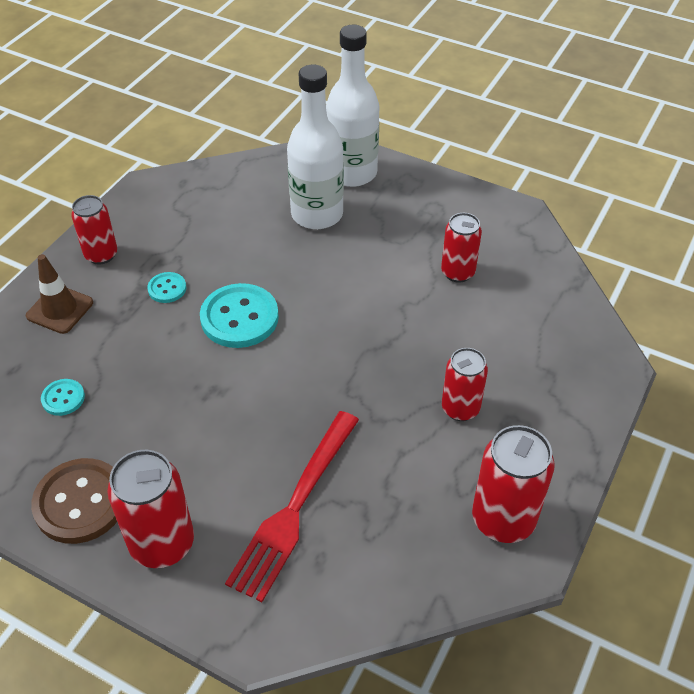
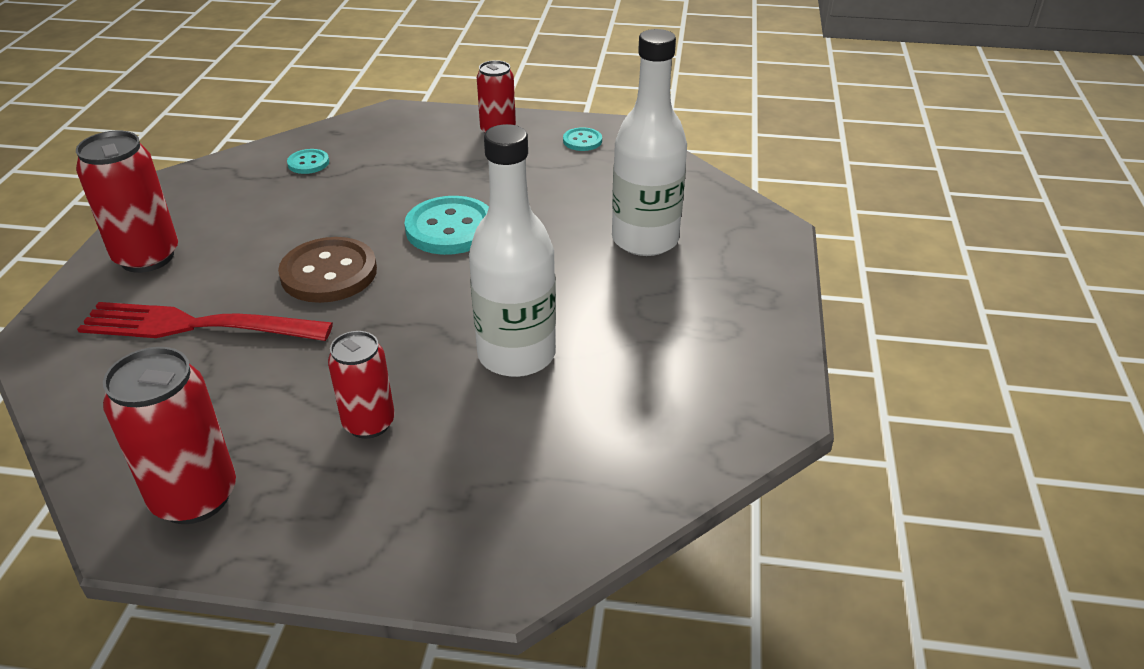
camera: 70 degrees right, 10 degrees down
(60, 309) = (416, 132): brown traffic cone -> none
(80, 502) = (190, 203): brown button -> brown button (329, 273)
(167, 288) = (471, 177): turquoise button -> turquoise button (582, 141)
(352, 173) = (740, 248): white bottle -> white bottle (516, 355)
(457, 272) = (613, 374): red can -> none

